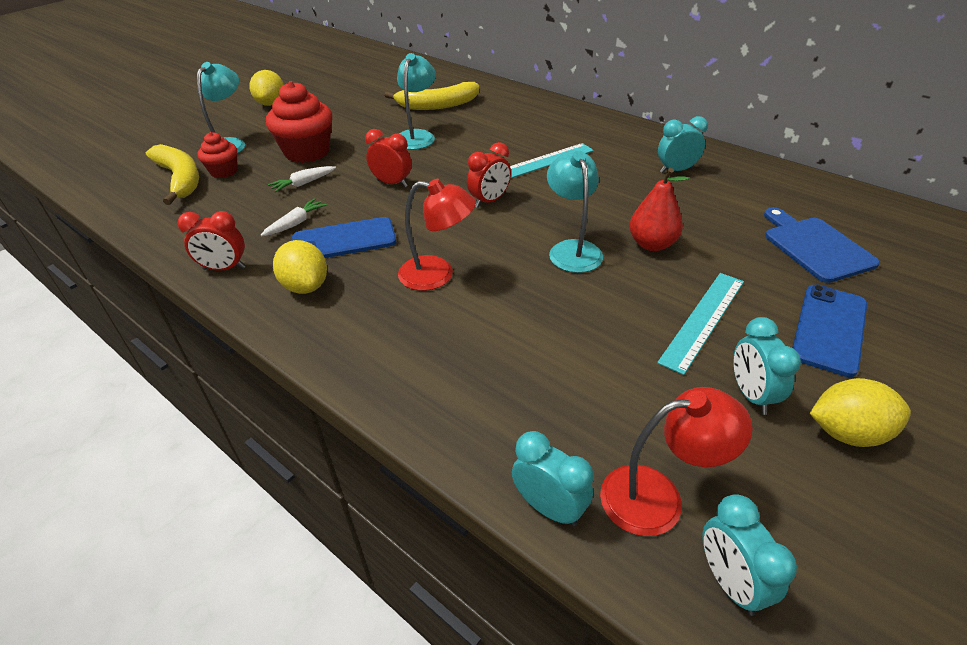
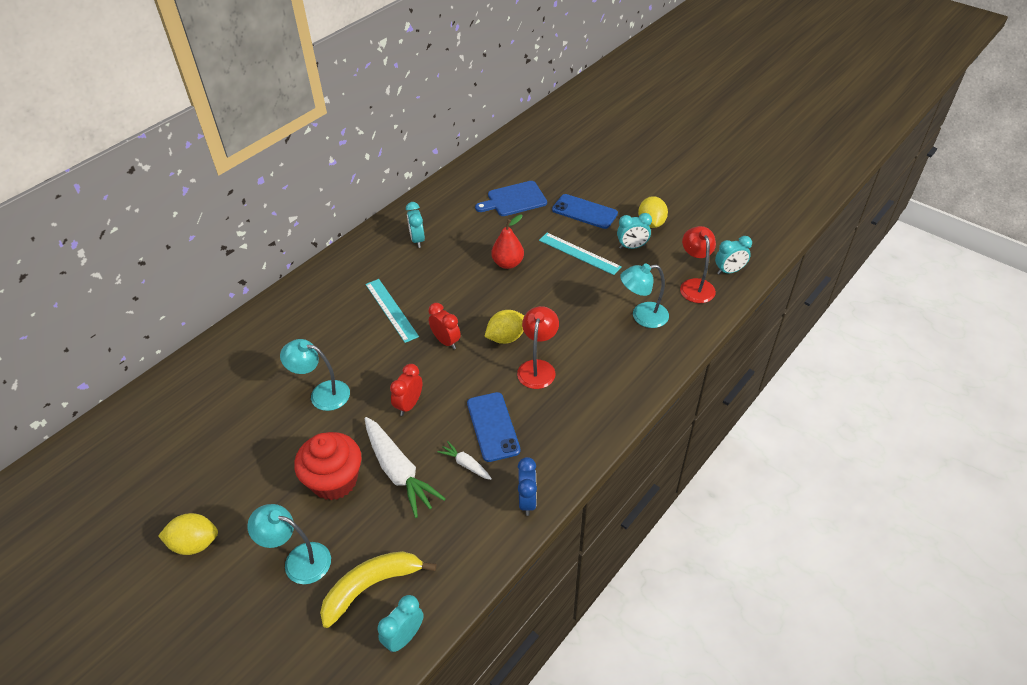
camera: 90 degrees left, 5 degrees up
(224, 171) = (361, 548): red cupcake -> none
(224, 268) = (527, 501): red clock -> blue clock
(303, 184) = (399, 471): white carrot -> white carrot, size x2.04
(305, 286) = (550, 441): yellow lemon -> yellow lemon (506, 337)
(438, 105) = (256, 382): yellow banana -> none
(549, 507) = (707, 320): turquoise clock -> turquoise clock (404, 637)
(572, 249) = (511, 300): turquoise lamp -> turquoise lamp (642, 316)

